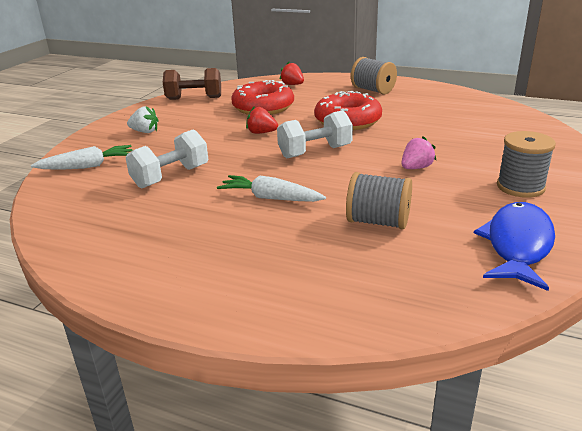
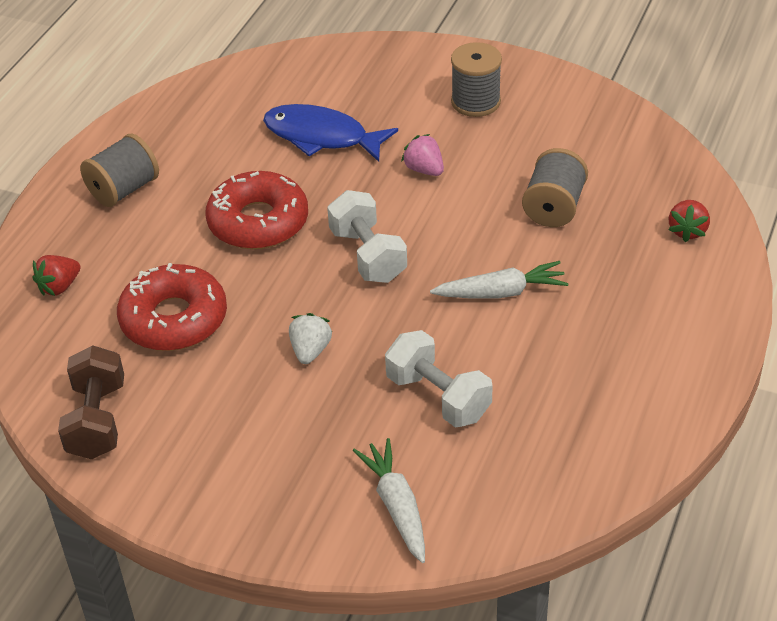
camera: 90 degrees left, 15 degrees up
(145, 132) = (259, 463): white strawberry -> white strawberry (310, 350)
(261, 133) = (289, 314): red strawberry -> red strawberry (687, 231)
(270, 198) = (501, 292): white carrot -> white carrot turned 120 degrees counterclockwise
(517, 245) = (591, 124): blue fish -> blue fish (321, 137)

